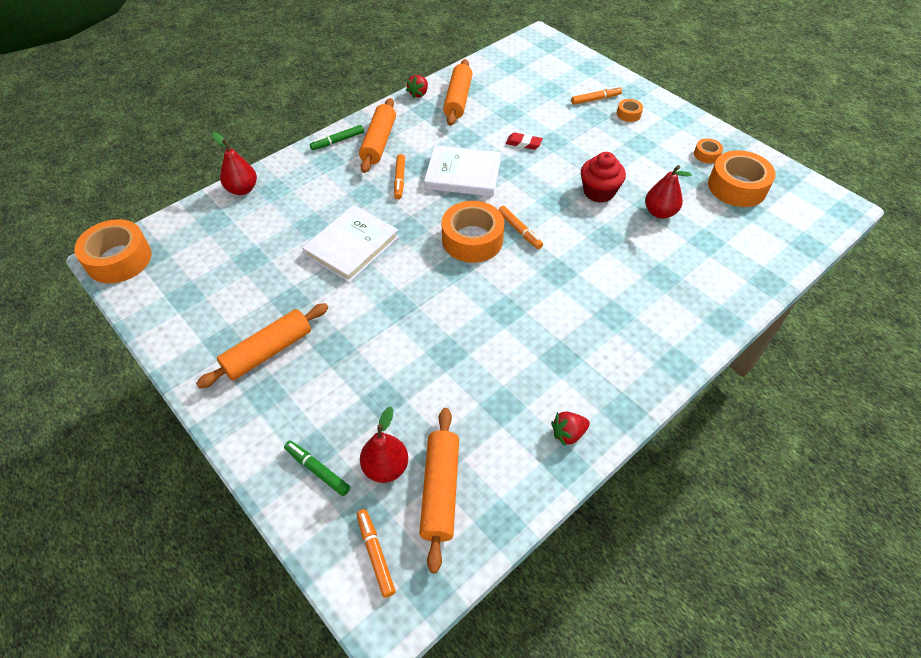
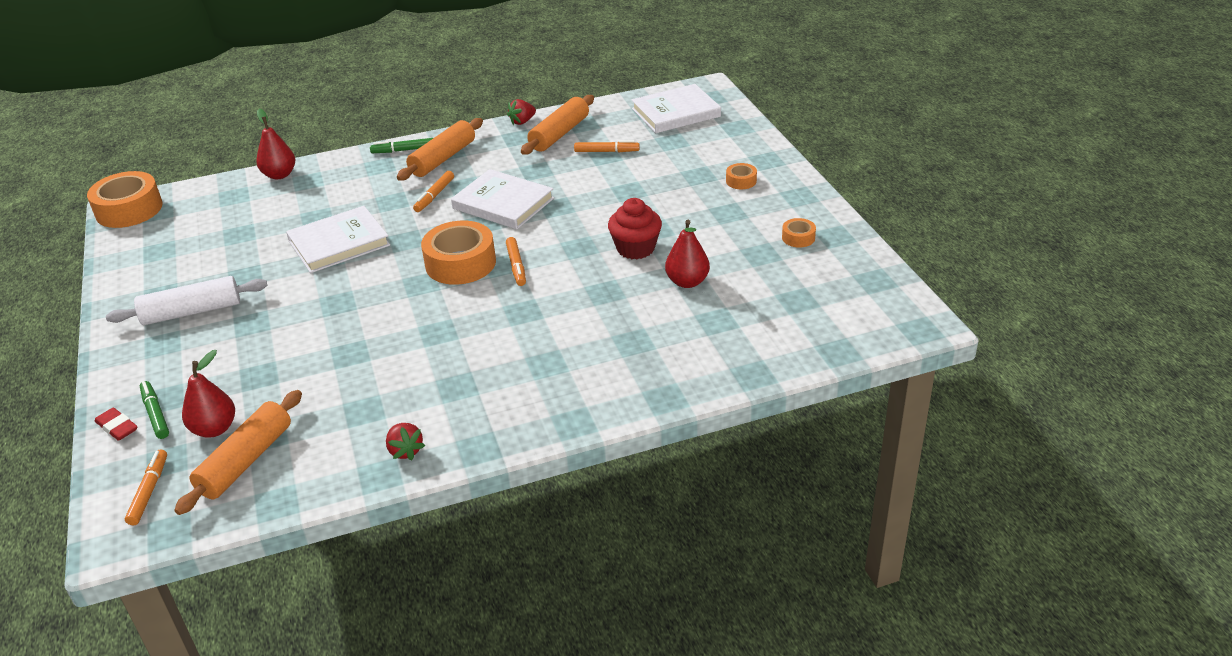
camera: 25 degrees right, 15 degrees down
(268, 352) = (192, 312): orange rolling pin -> white rolling pin
(523, 143) = (593, 187): red eraser -> red eraser (117, 427)
(533, 63) = (676, 113): none -> white book
(568, 434) = (405, 451): red strawberry -> red strawberry turned 120 degrees counterclockwise
(595, 99) = (715, 160): orange marker -> orange marker (606, 151)
(737, 187) = (805, 276): orange tape -> none

